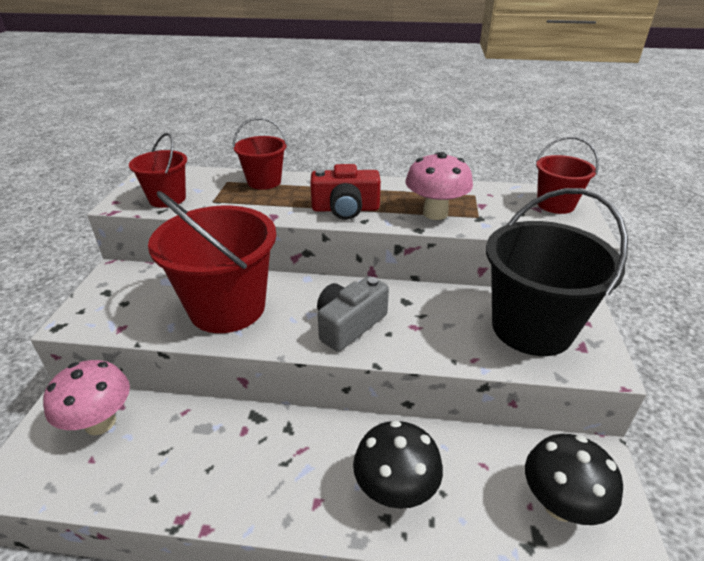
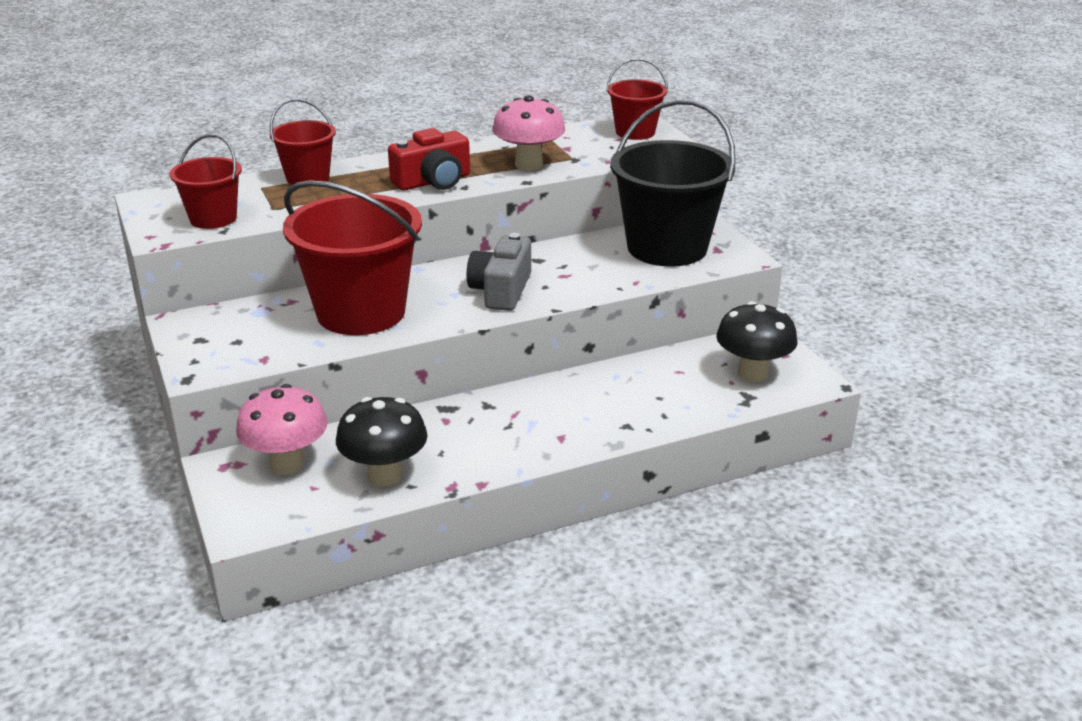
camera: 30 degrees left, 5 degrees down
(395, 490) = (620, 409): black mushroom -> black mushroom (385, 475)

